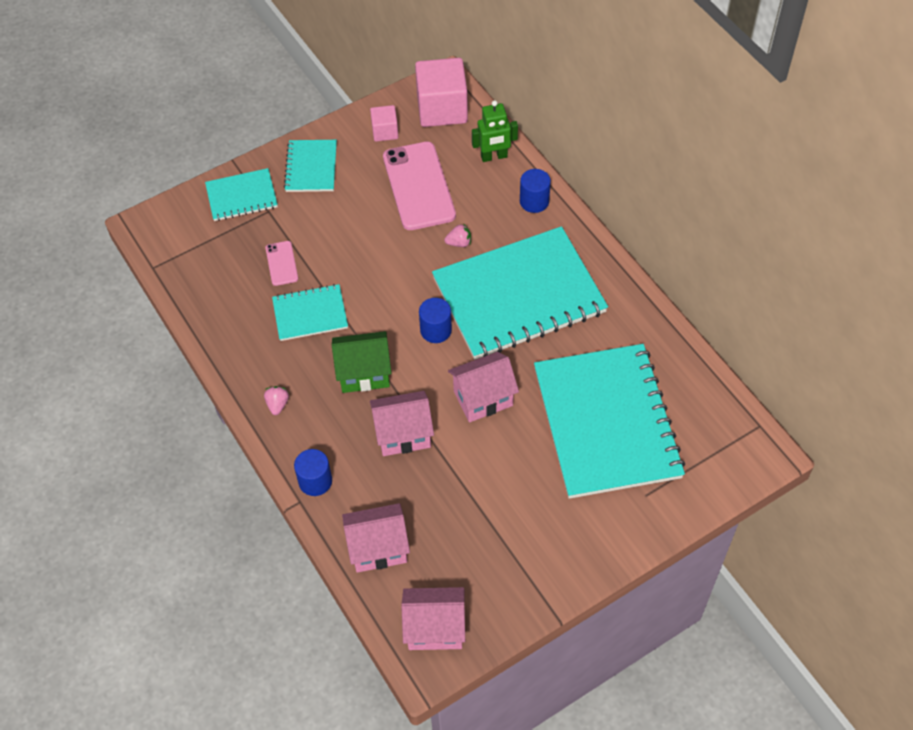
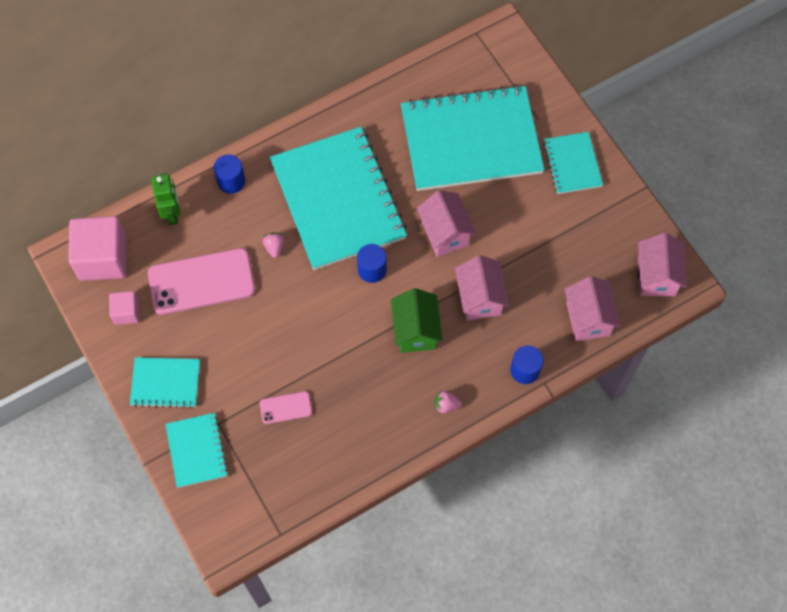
camera: 90 degrees left, 10 degrees up
(310, 314) = (347, 379): turquoise notebook -> turquoise notebook (572, 164)

